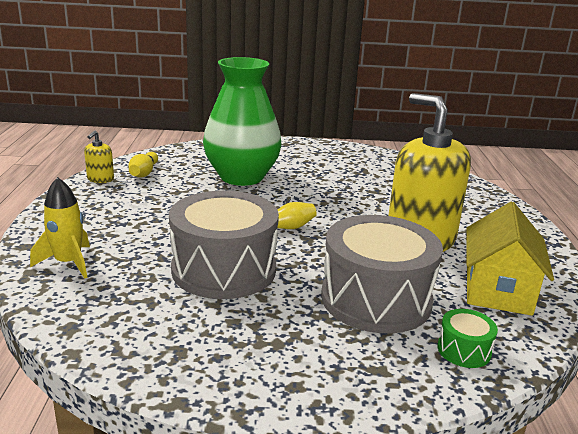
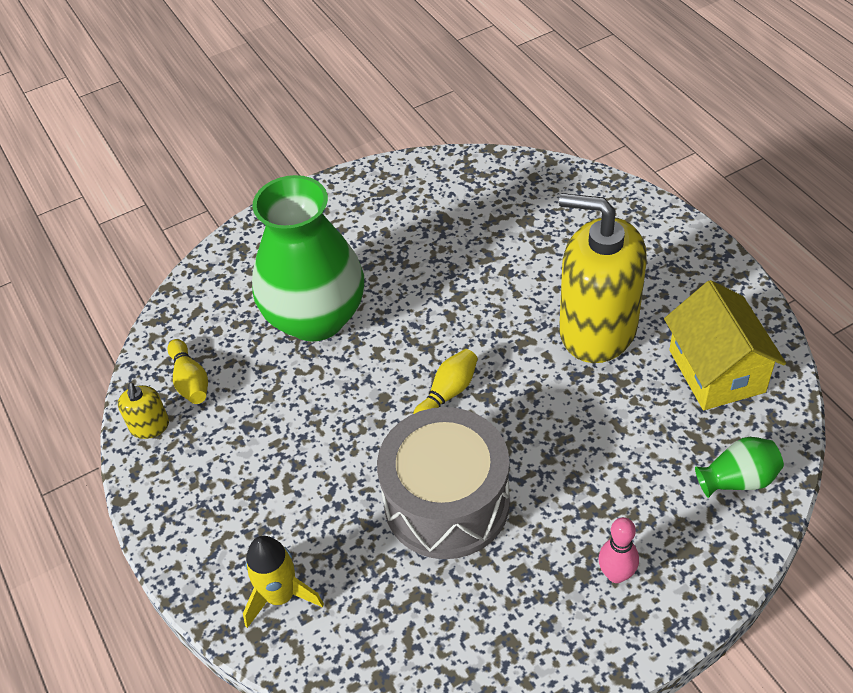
camera: 25 degrees left, 25 degrees up
(304, 355) = (616, 574): none -> pink bowling pin
(376, 299) = (621, 455): grey drum -> none
(464, 350) = (738, 479): green drum -> green vase

